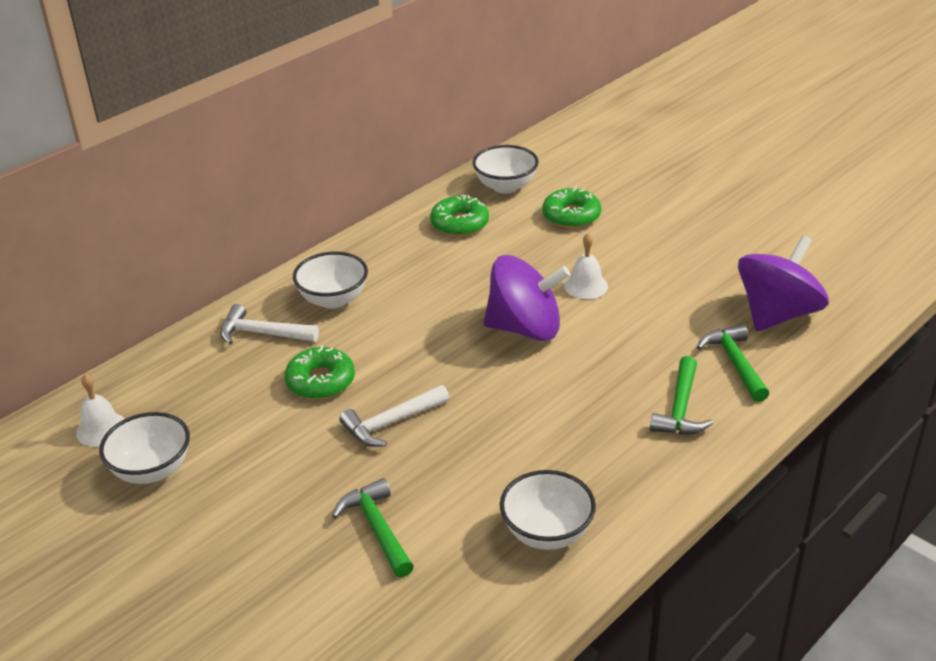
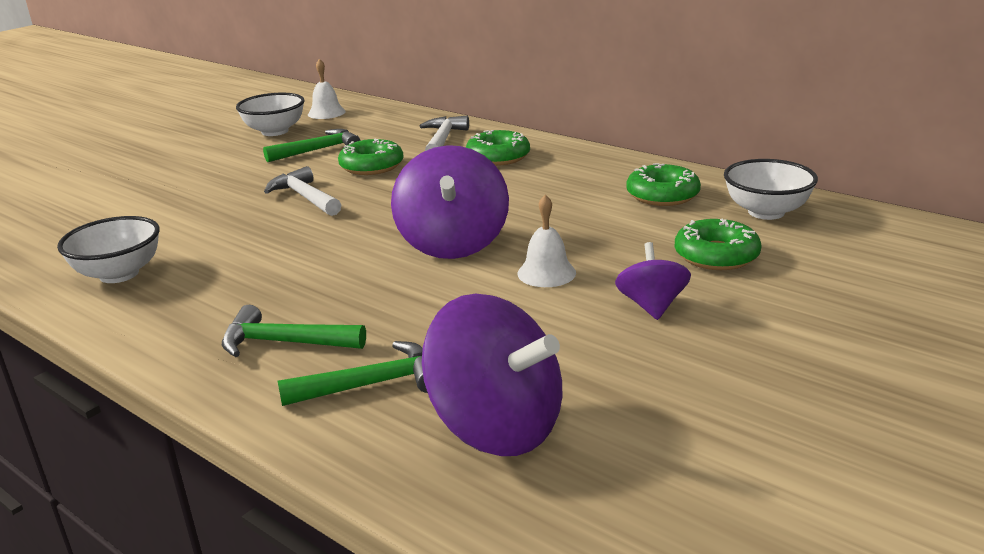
camera: 85 degrees right, 10 degrees down
(333, 299) = (498, 157): white bowl -> green donut
(377, 528) = (169, 205): green hammer -> green hammer (318, 150)
(639, 248) = (651, 306): none -> purple spinning top

